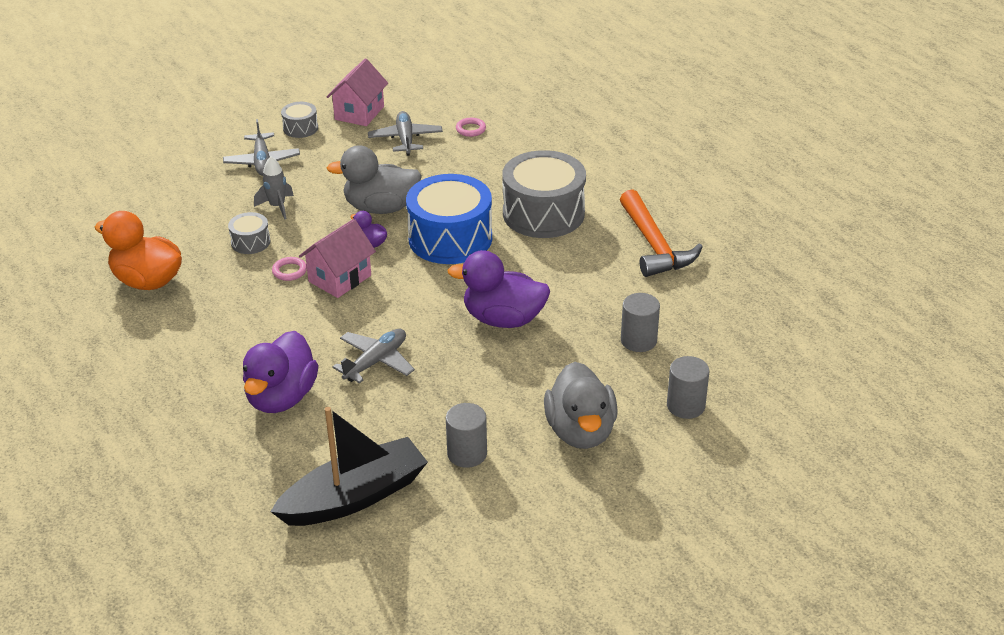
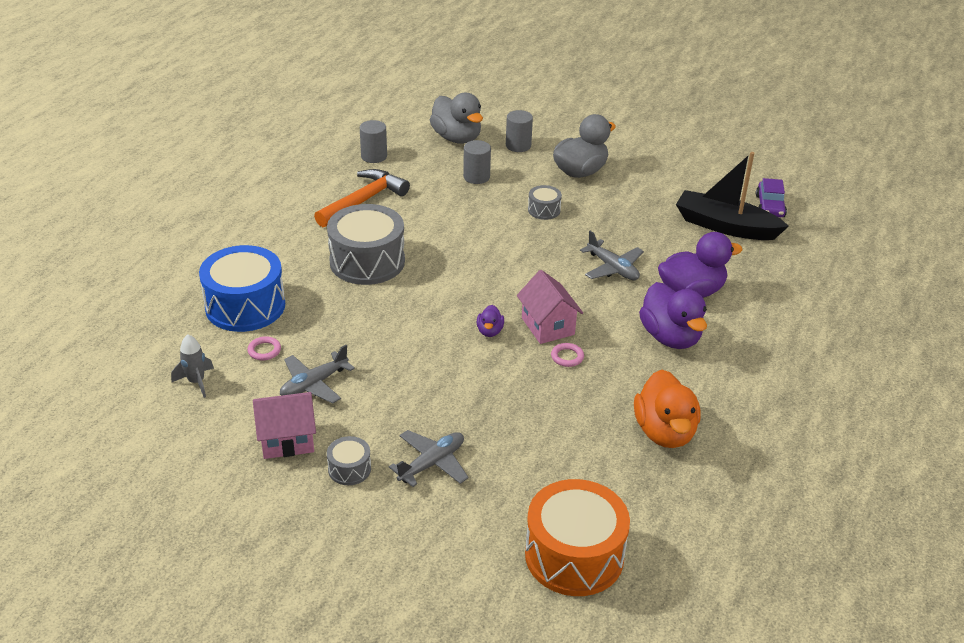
camera: 125 degrees left, 0 degrees up
(109, 187) = (574, 555): none -> orange drum
(250, 242) = (555, 400): grey drum -> grey drum (544, 210)
(277, 207) = (492, 411): grey rocket -> grey rocket (196, 382)
(340, 278) = (548, 326): pink house -> pink house turned 60 degrees clockwise
(350, 569) = (770, 206): none -> purple car
(376, 361) = (613, 268): grey plane -> grey plane turned 135 degrees counterclockwise
(381, 208) = (436, 348): grey duck -> grey duck (457, 138)
(450, 238) = (443, 293): blue drum -> blue drum (245, 306)
(467, 453) = (645, 202): grey cylinder -> grey cylinder (374, 156)
(503, 319) = (512, 234): purple duck -> purple duck (670, 337)

